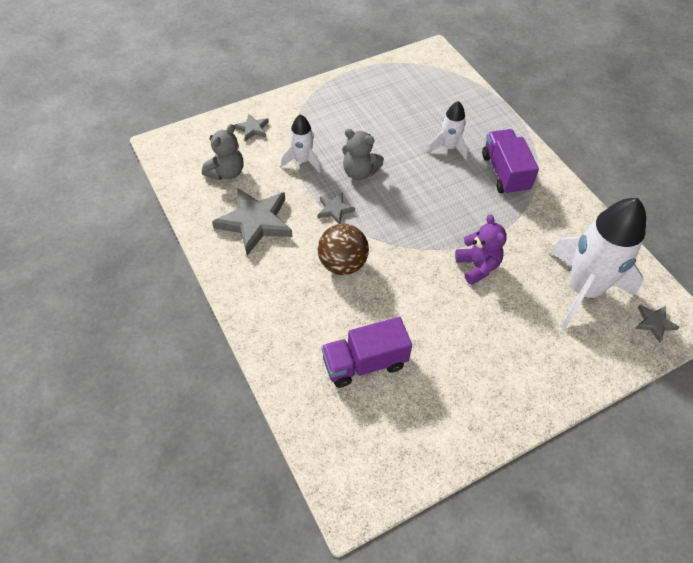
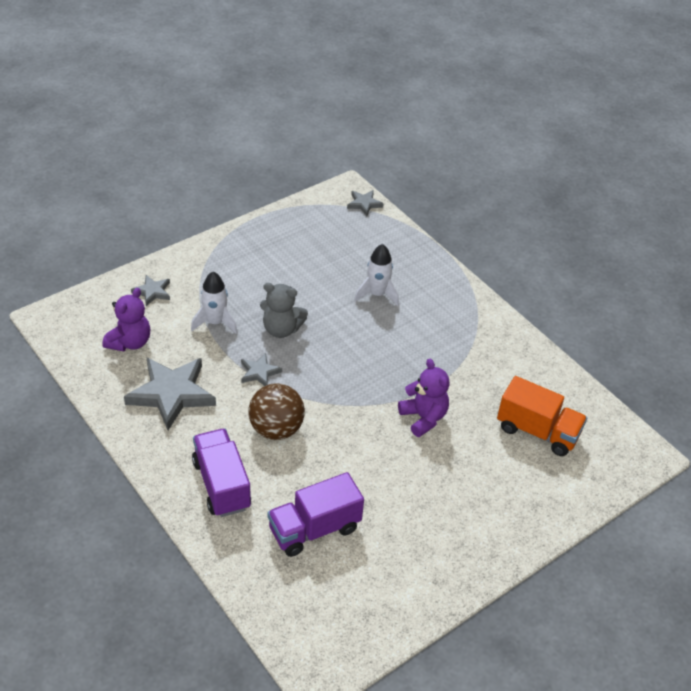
camera: 10 degrees left, 10 degrees down
(226, 172) = (130, 342): grey teddy bear -> purple teddy bear
(505, 173) = (442, 316): purple truck -> purple truck (221, 484)
(583, 290) = (537, 431): white rocket -> orange truck
(654, 323) = (614, 457): grey star -> grey star (364, 204)

